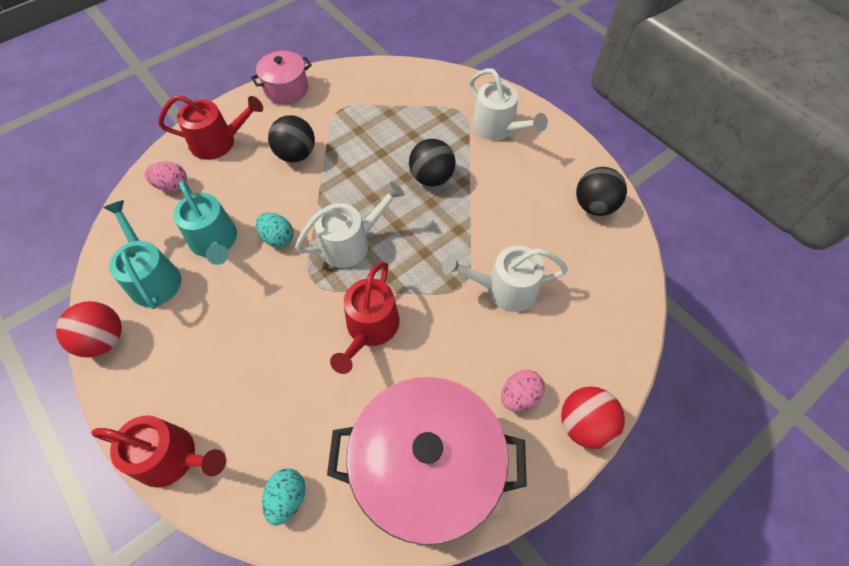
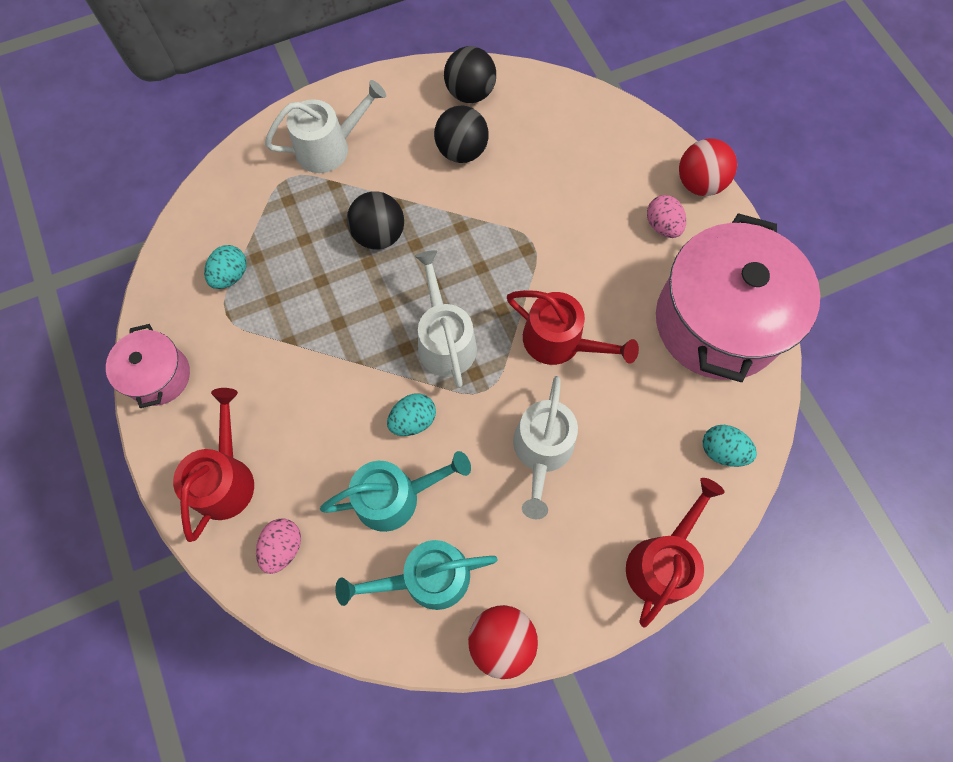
camera: 75 degrees left, 10 degrees up
(296, 154) = (286, 380): black ball -> black ball (461, 151)
(370, 103) = (231, 275): none -> turquoise egg
(504, 289) = (546, 204): white watering can -> white watering can (542, 451)

